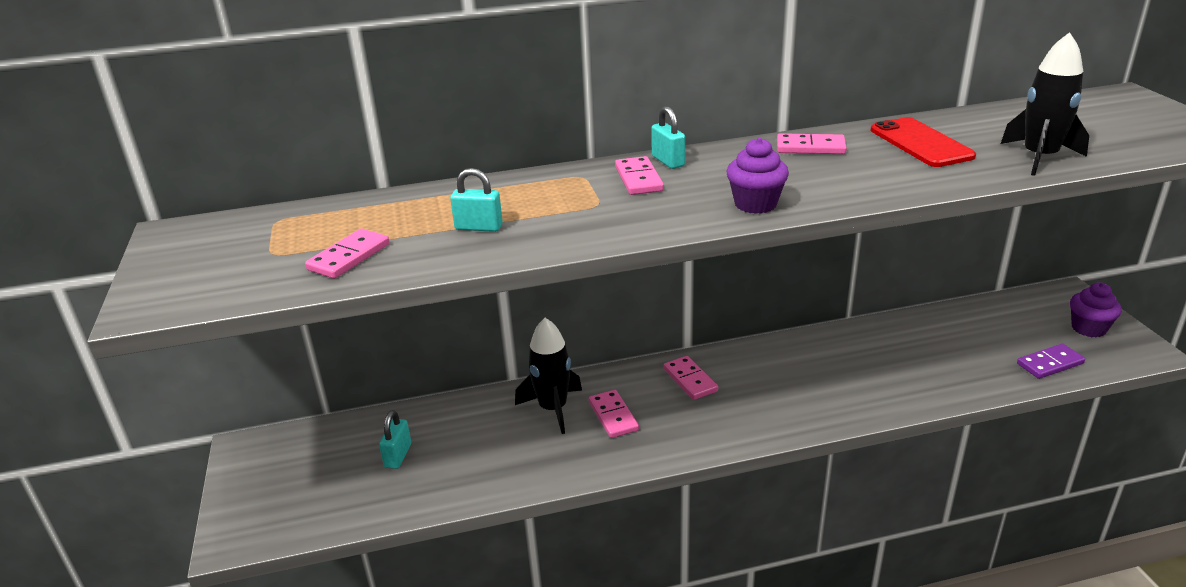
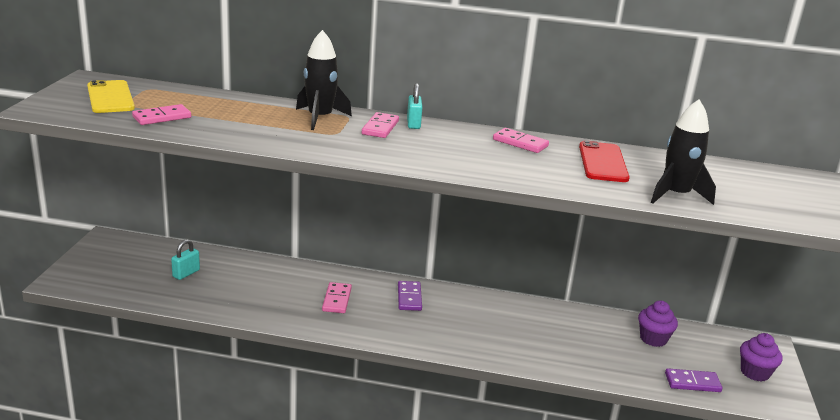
camera: 20 degrees right, 5 degrees down
(238, 251) = (110, 97): none -> yellow phone
(479, 227) = (250, 124): turquoise padlock -> none
(553, 409) = (303, 282): black rocket -> black rocket (320, 118)
(690, 380) = (409, 298): pink domino -> purple domino
(755, 204) = (432, 162): purple cupcake -> purple cupcake (653, 339)

